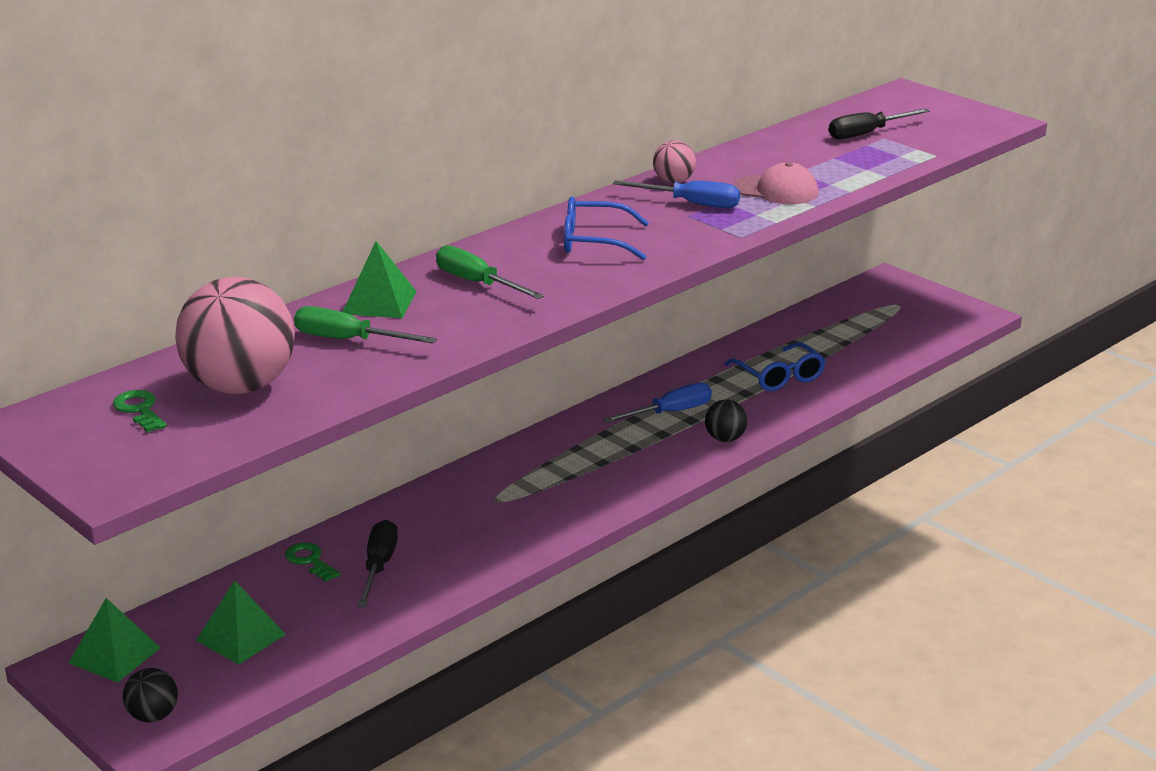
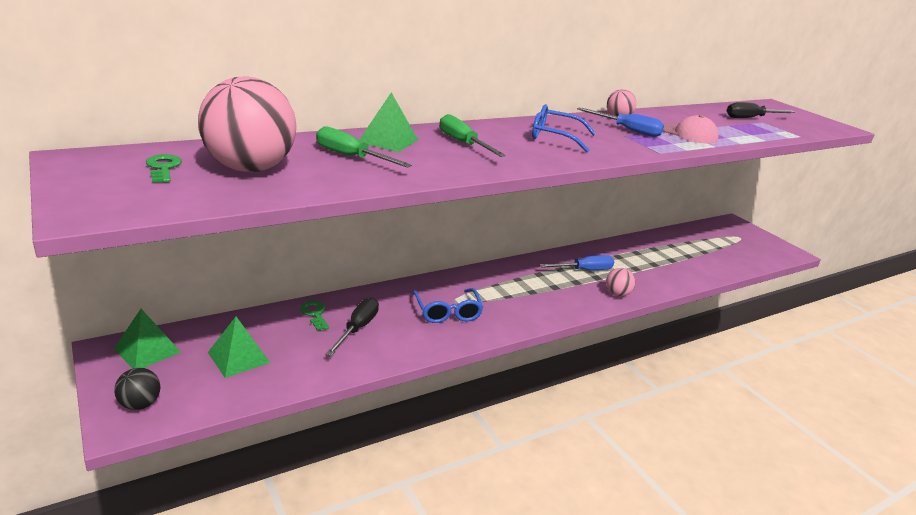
camera: 10 degrees right, 0 degrees up
(725, 439) = (617, 294): black ball -> pink ball
(779, 377) = (659, 263): blue glasses -> blue glasses (447, 312)

